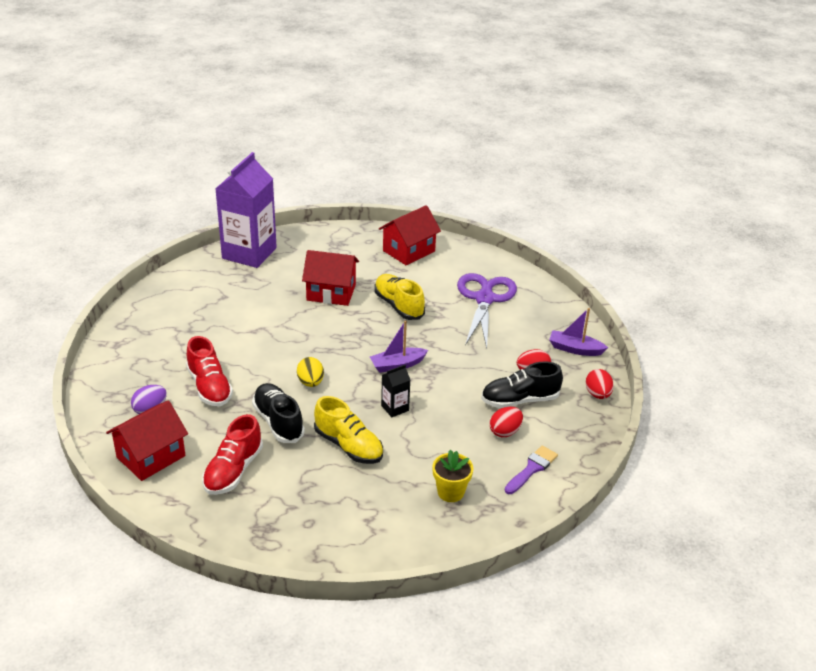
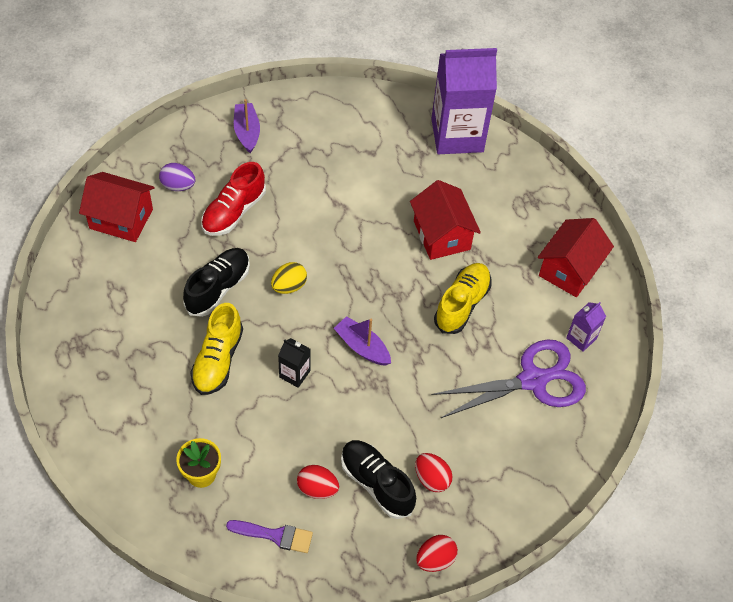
camera: 60 degrees right, 20 degrees up
(233, 470) = (136, 286): red shoe -> none
(409, 251) = (569, 269): red house -> red house turned 75 degrees counterclockwise
(467, 267) = (581, 338): none -> purple carton
(575, 349) = (502, 507): purple boat -> purple boat (247, 132)

